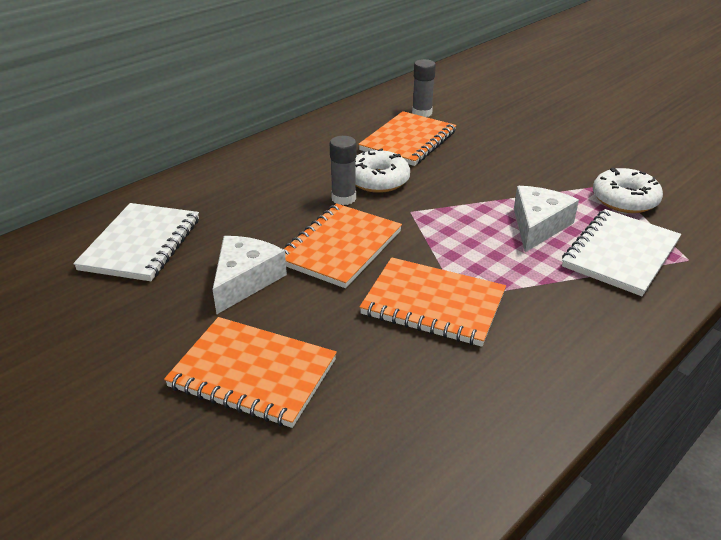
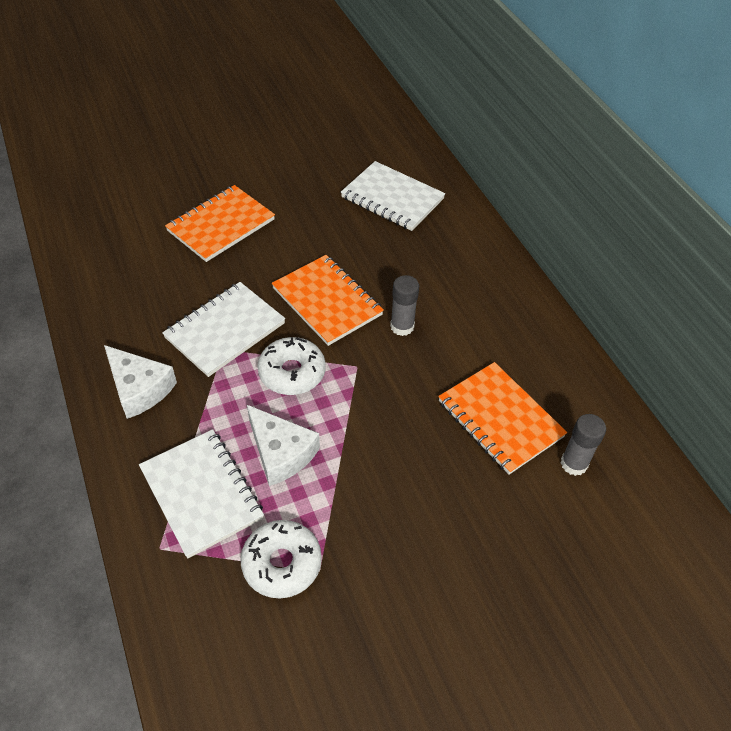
camera: 110 degrees right, 15 degrees up
(245, 280) = (316, 241): white cheese -> white cheese (139, 388)
(378, 180) = (423, 362): white donut -> white donut (292, 372)
(433, 304) = (225, 330): orange notebook -> white notebook

